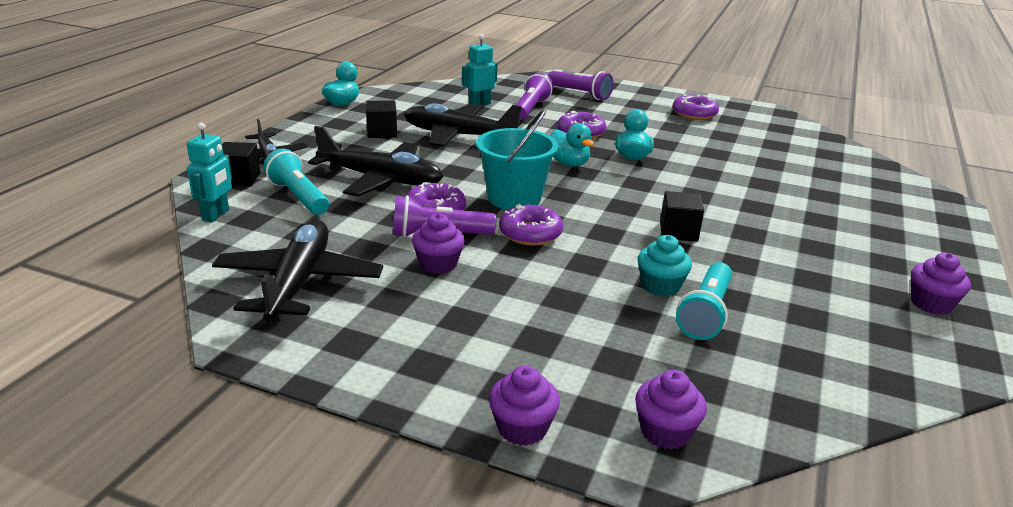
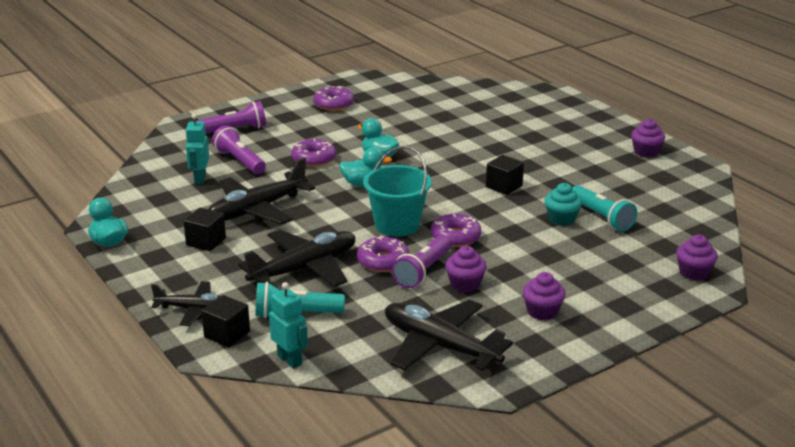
camera: 55 degrees left, 0 degrees up
(522, 428) = (662, 312): purple cupcake -> purple cupcake (542, 312)

